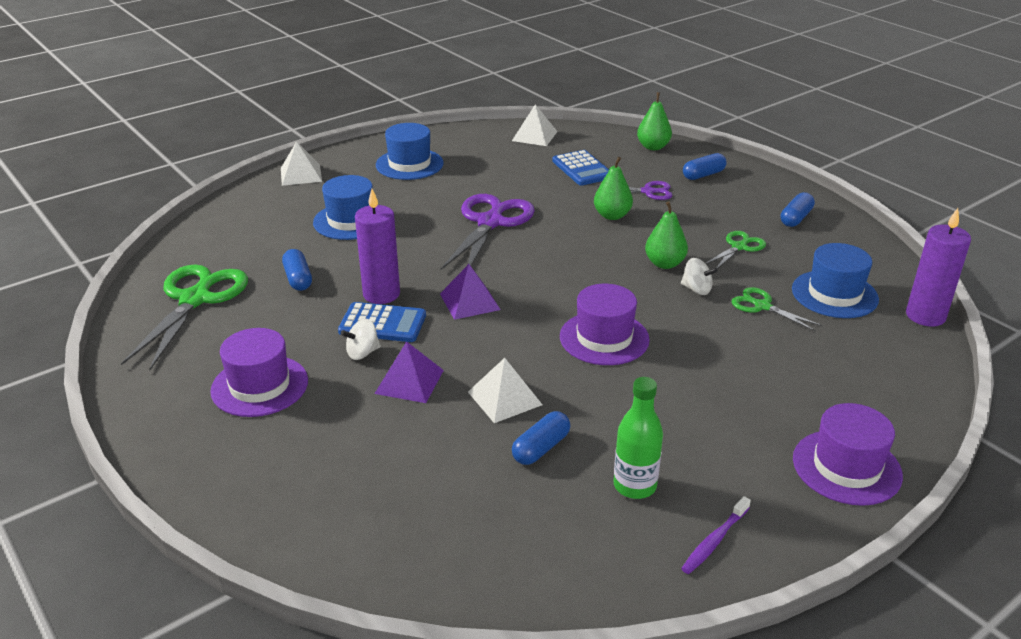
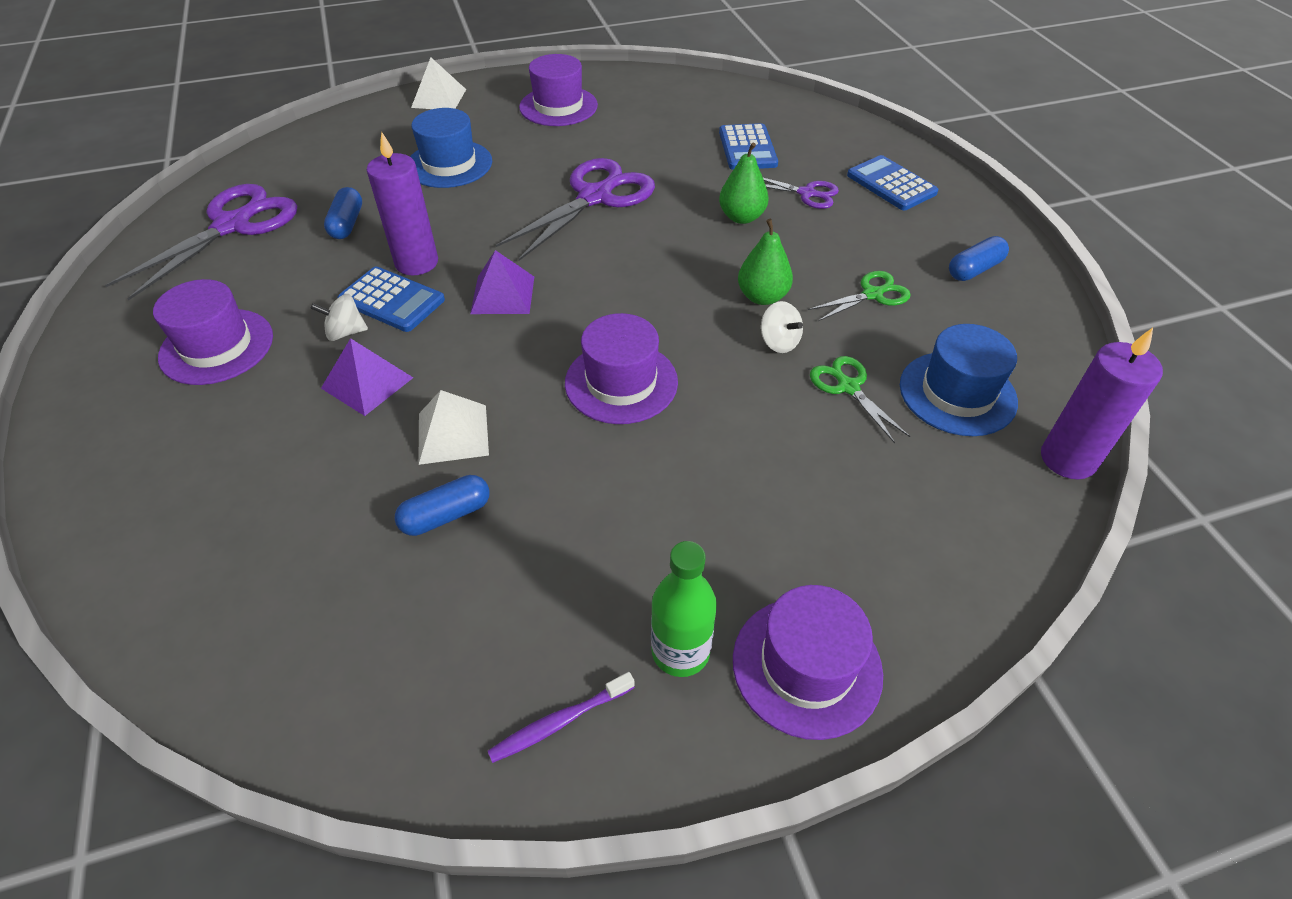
camera: 20 degrees right, 15 degrees up
(195, 299) = (232, 226): green scissors -> purple scissors
(409, 164) = (558, 106): blue hat -> purple hat
(534, 136) = (720, 95): white pyramid -> none
(634, 486) = (517, 604): green bottle -> green bottle (680, 651)
(653, 147) = (852, 135): green pear -> none
(703, 175) = (891, 184): blue capsule -> blue calculator

